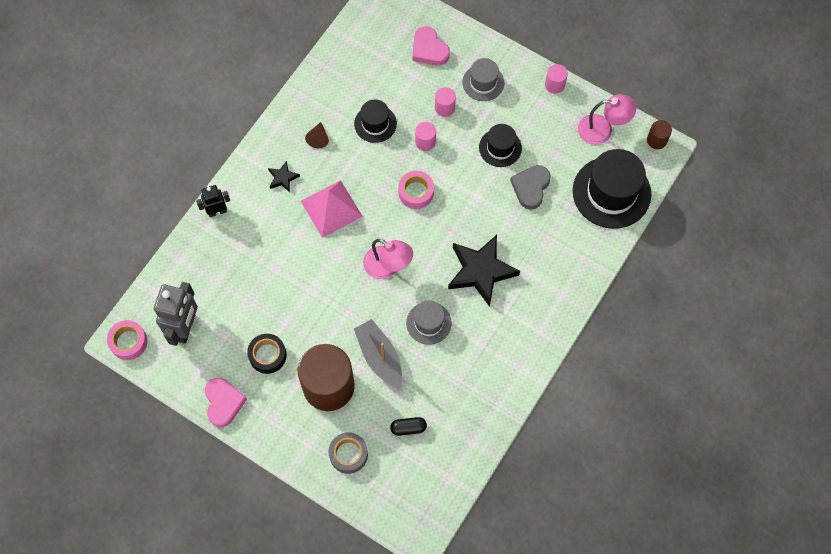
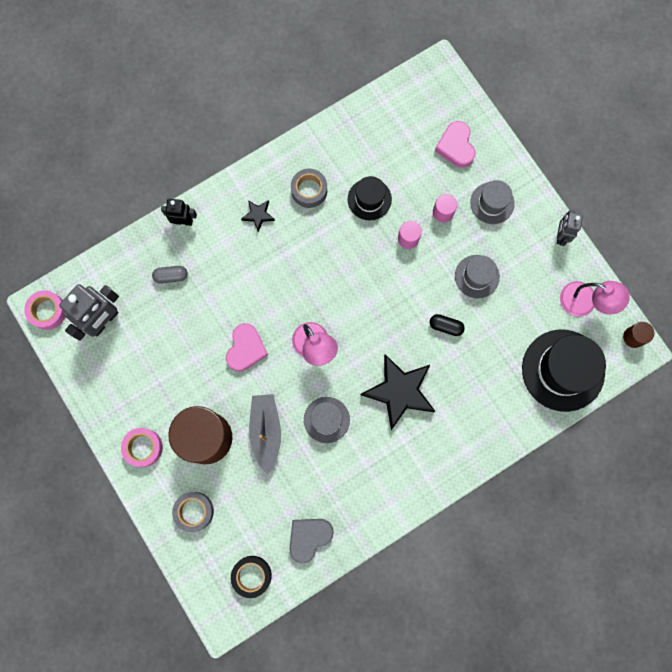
camera: 25 degrees right, 10 degrees up
(223, 403) = (105, 409): pink heart -> pink heart (246, 349)
(229, 263) = (171, 276): none -> grey capsule
(267, 355) = (165, 382): black tape -> black tape (252, 575)
(318, 138) = (309, 190): brown cone -> grey tape
(331, 208) = (289, 266): pink pyramid -> none
(408, 428) = (260, 512): black capsule -> black capsule (446, 326)
(416, 192) = (375, 285): pink tape -> pink tape (143, 447)
(500, 148) = (477, 276): black hat -> grey hat
(530, 188) = (487, 330): grey heart -> grey heart (309, 537)
(554, 85) = (561, 236): pink cylinder -> grey robot

